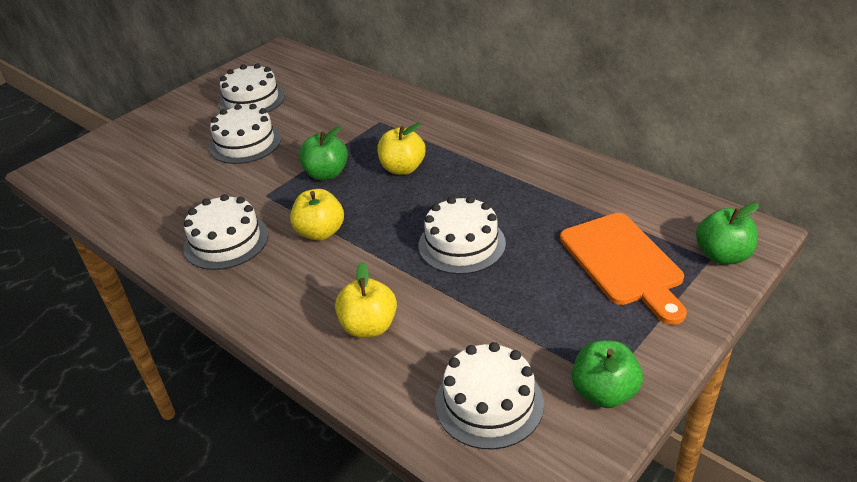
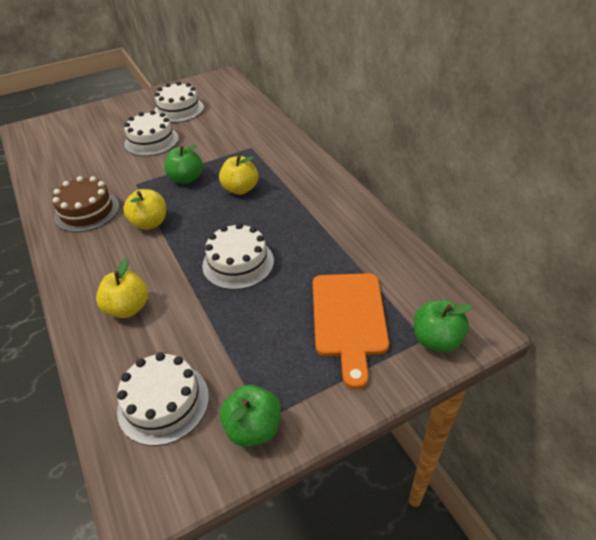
camera: 20 degrees right, 5 degrees up
(226, 241) = (87, 211): white cake -> brown cake

